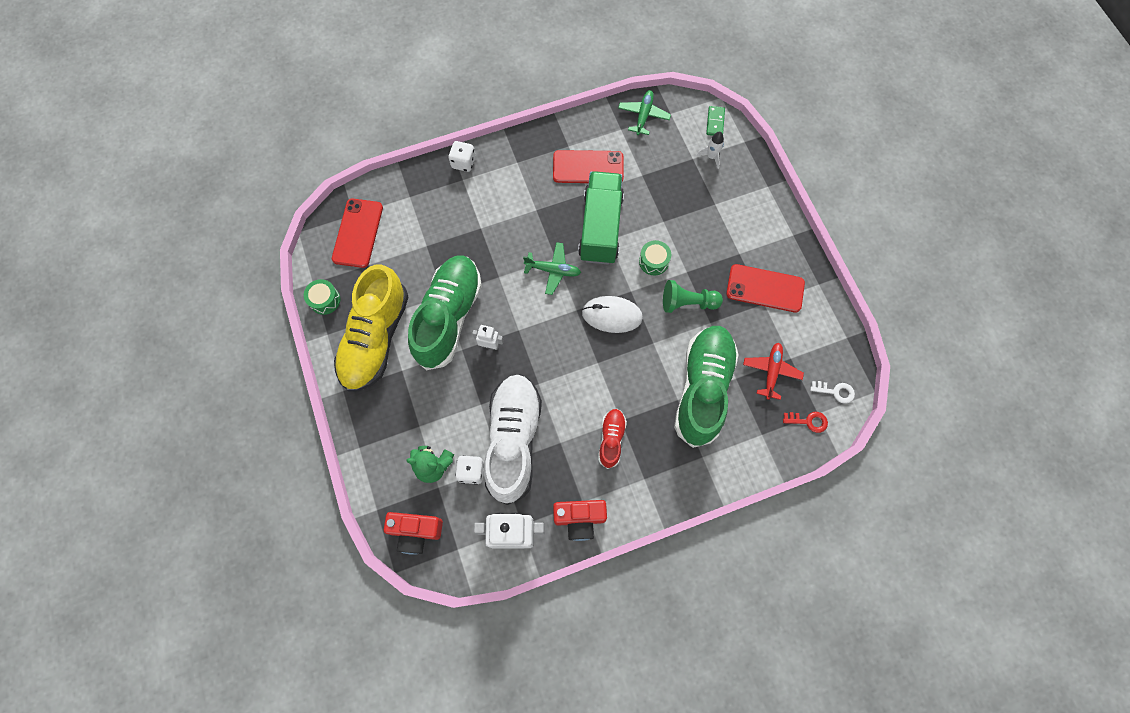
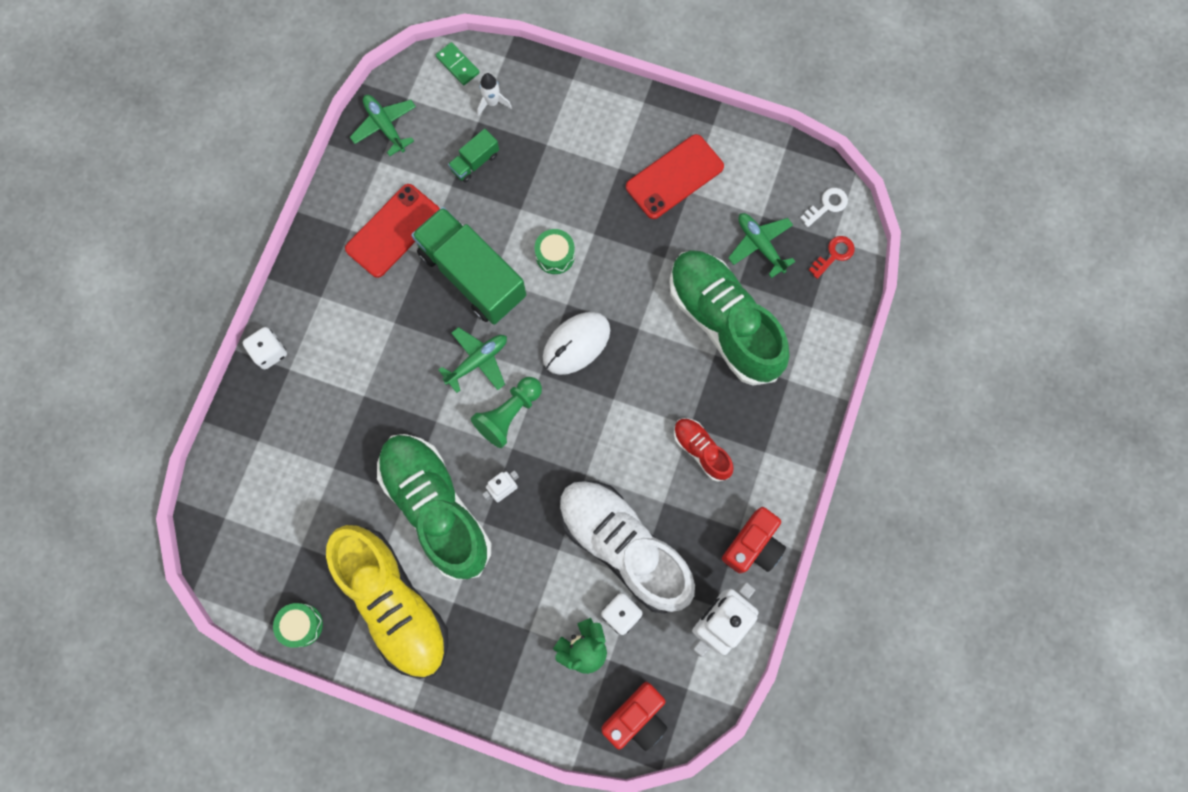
camera: 50 degrees left, 5 degrees up
(358, 233) = (252, 530): red phone -> none
(667, 176) = (475, 162): none -> green truck
(687, 303) = (626, 261): green pawn -> green pawn (509, 414)
(771, 371) = (760, 245): red plane -> green plane

